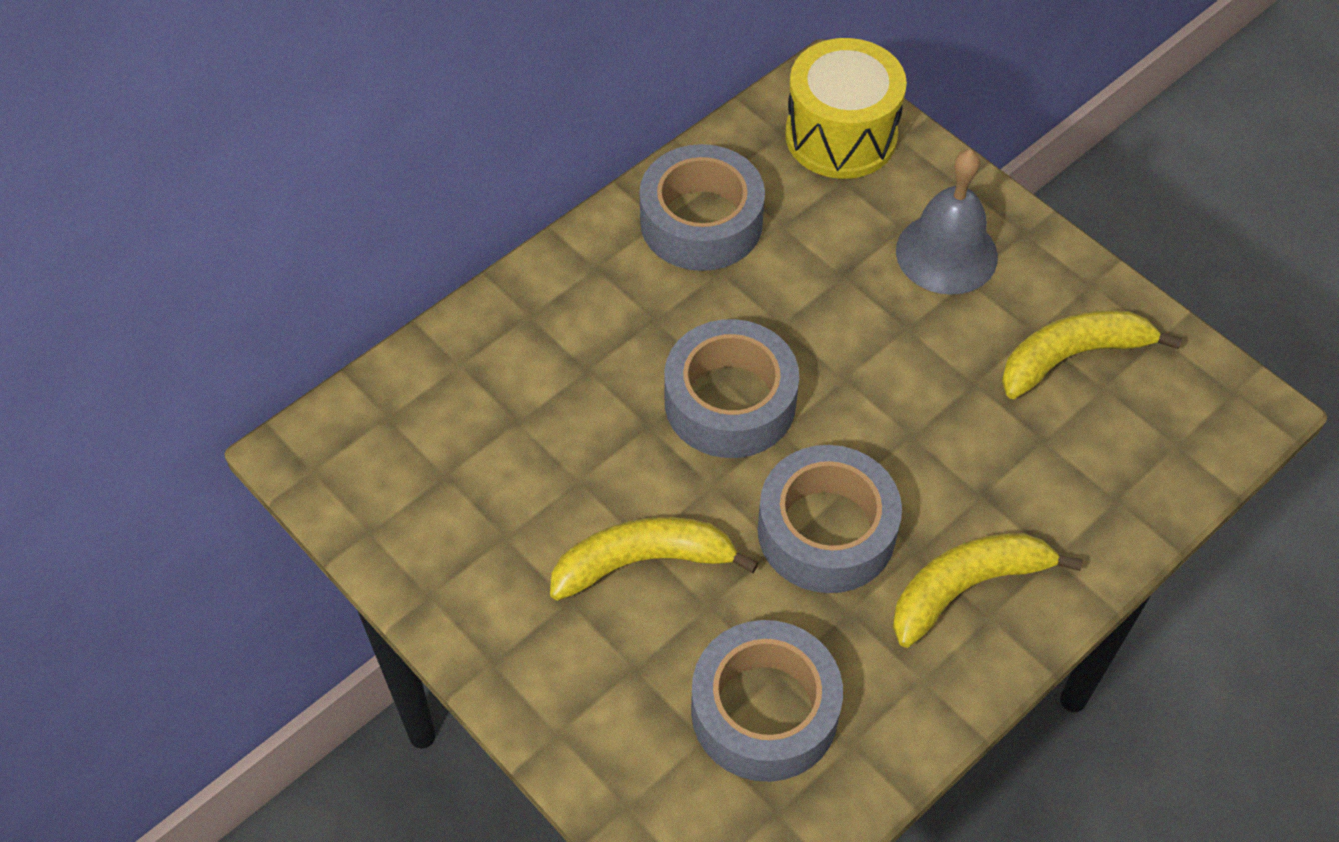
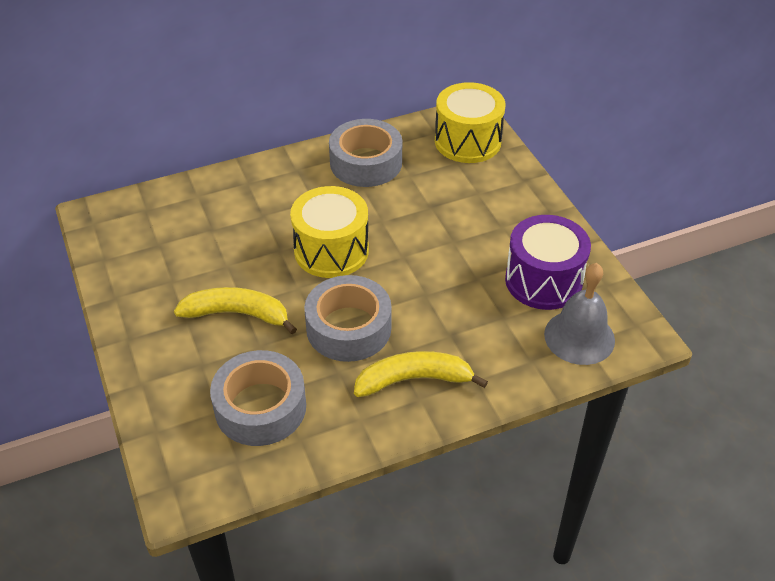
camera: 20 degrees right, 10 degrees down
(730, 401) = (331, 250): grey tape -> yellow drum
(946, 253) = (497, 211): grey bell -> grey bell (579, 337)
(1071, 357) = (543, 280): yellow banana -> purple drum

